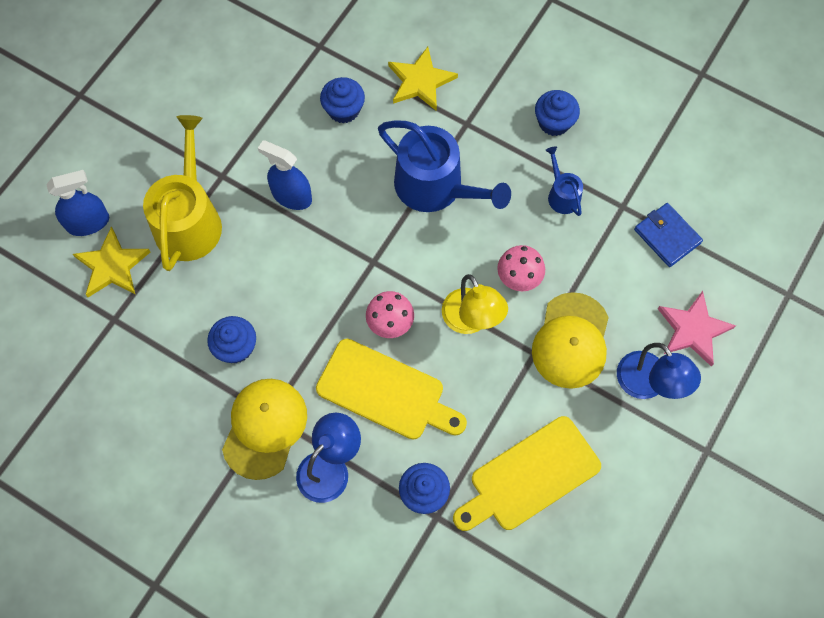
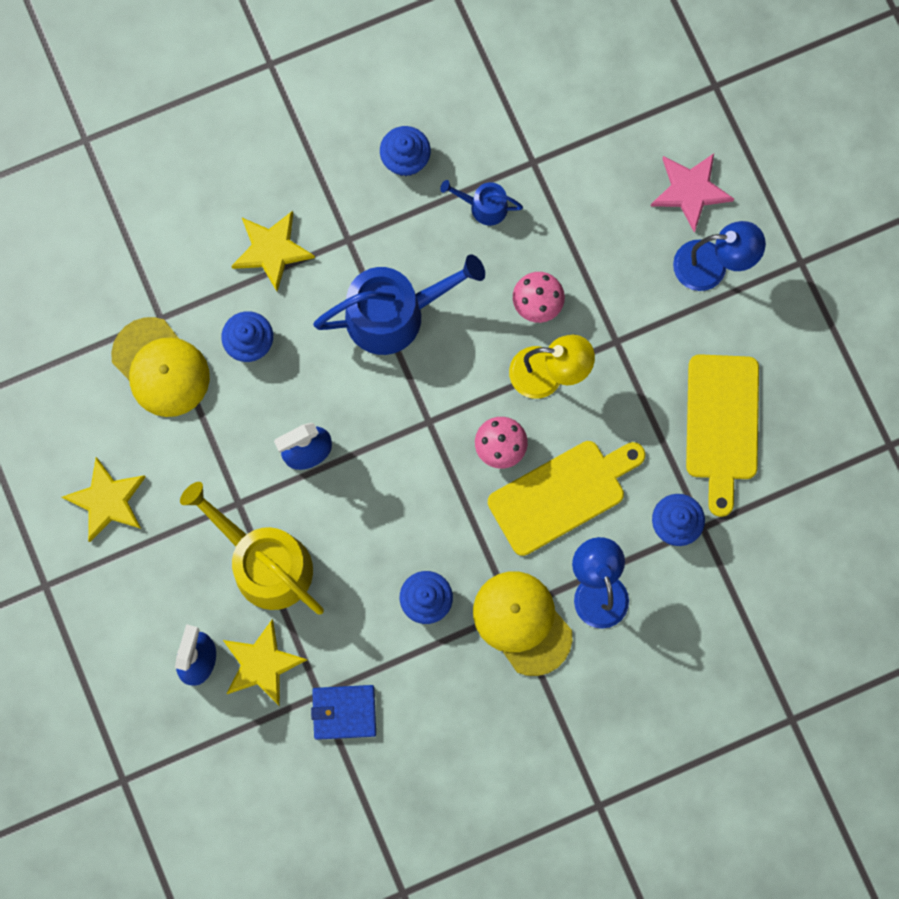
camera: 55 degrees left, 10 degrees up
(166, 94) = (107, 501): none -> yellow star
(571, 341) = (627, 301): yellow cap -> yellow cap (161, 367)
(667, 236) = (590, 145): blue wallet -> blue wallet (344, 712)

